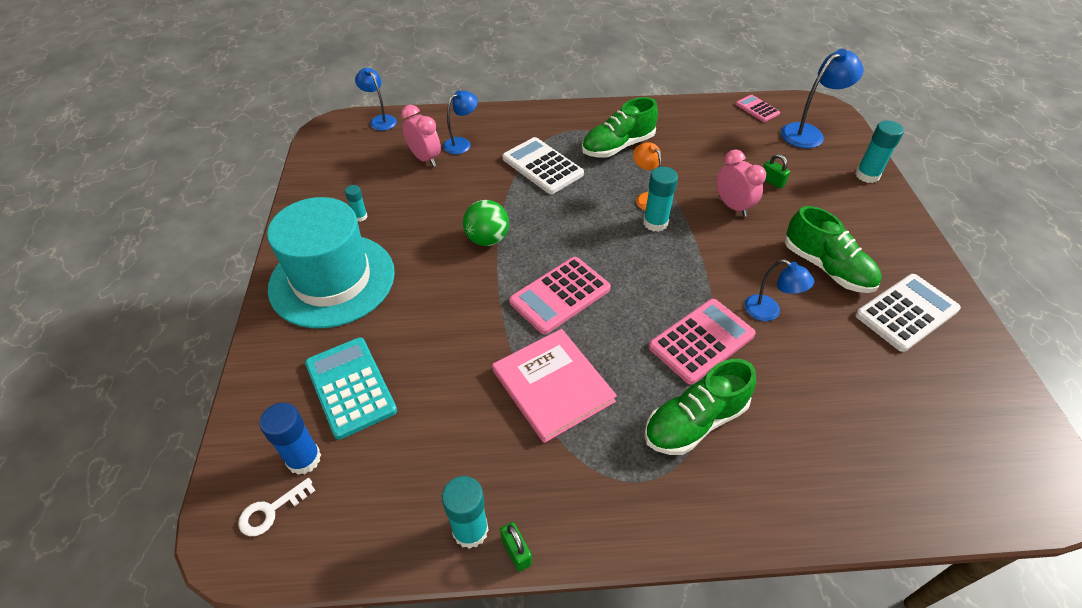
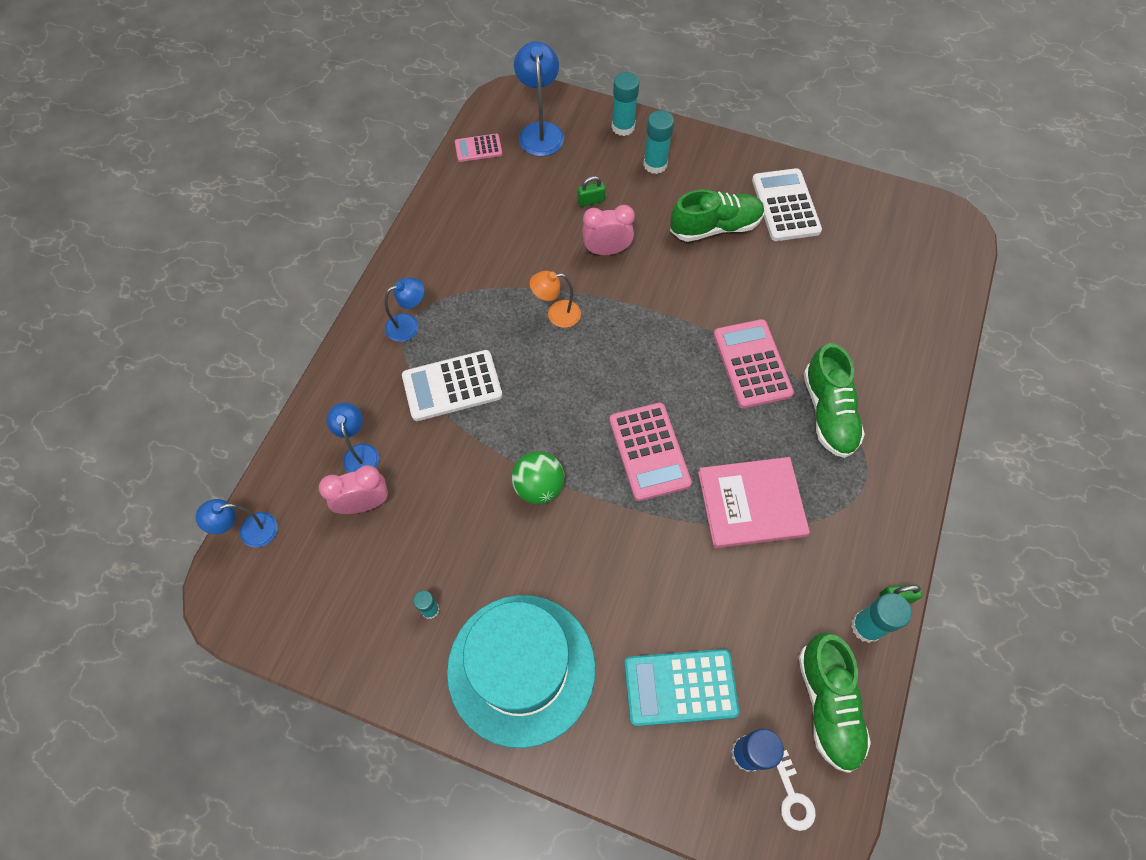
camera: 65 degrees left, 15 degrees up
(617, 146) = (462, 300): green shoe -> green shoe (828, 705)
(655, 223) = (595, 325): turquoise glue stick -> turquoise glue stick (655, 164)
(769, 312) = (743, 297): blue lamp -> blue lamp (409, 325)

